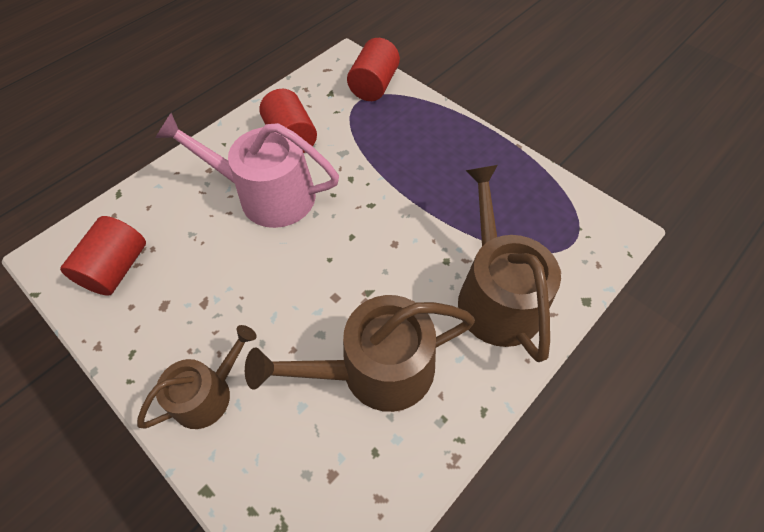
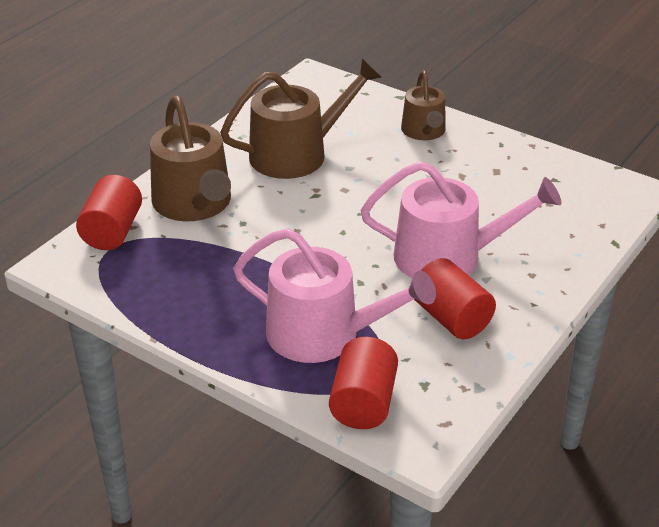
camera: 170 degrees right, 20 degrees down
(117, 268) = (560, 188): red cylinder -> red cylinder (112, 231)
(209, 393) = (424, 132): brown watering can -> brown watering can turned 45 degrees counterclockwise
(389, 135) = (324, 334): none -> pink watering can

